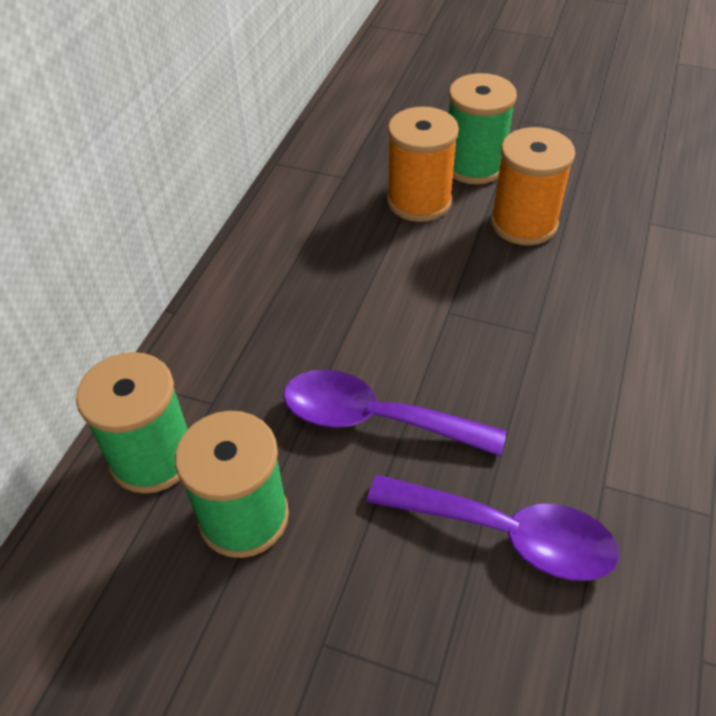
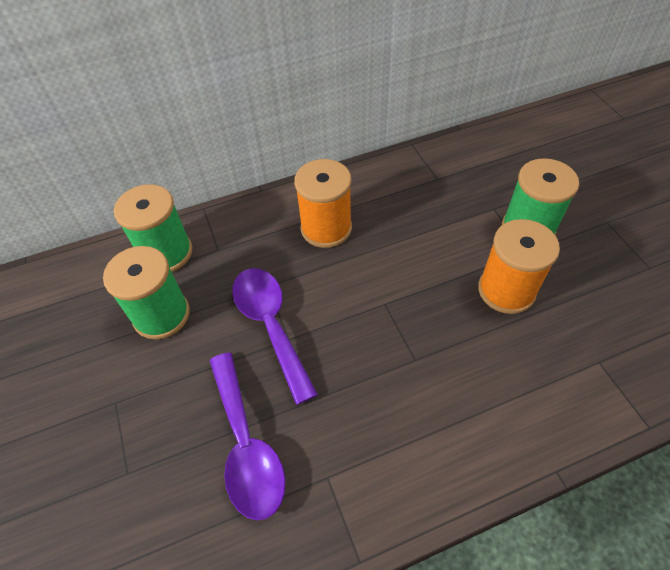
camera: 50 degrees right, 5 degrees up
(419, 201) = (460, 226): orange spool -> orange spool (326, 228)

